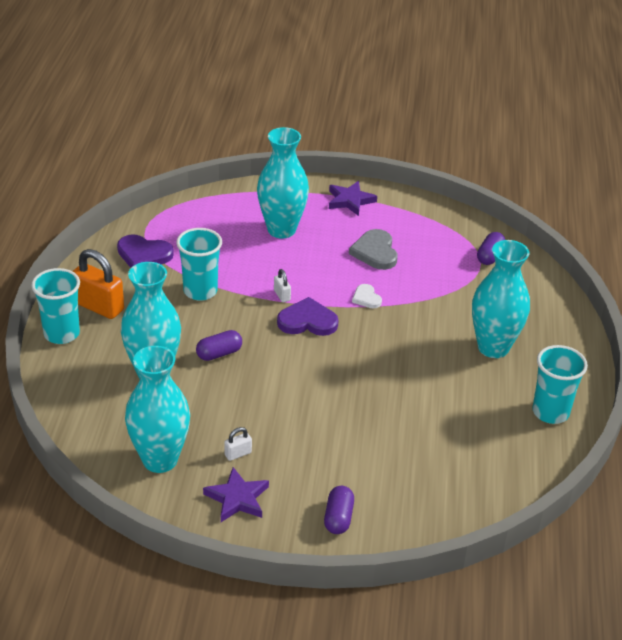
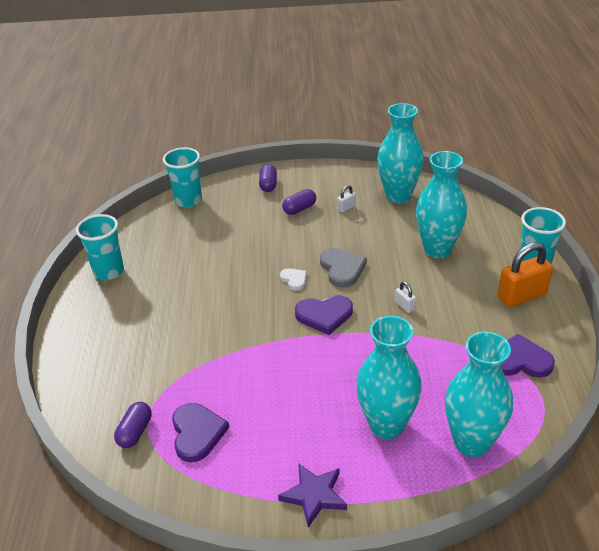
camera: 175 degrees right, 0 degrees up
(99, 307) = (521, 296): orange padlock -> orange padlock turned 45 degrees counterclockwise
(200, 291) = (438, 328): turquoise cup -> turquoise cup (188, 200)
(219, 353) = (392, 272): purple capsule -> purple capsule (299, 209)
(237, 498) = (337, 184): purple star -> none
(282, 295) = (357, 338): white padlock -> white padlock (404, 306)
(366, 298) = (272, 350): white heart -> white heart (294, 280)
(375, 252) = (270, 412): grey heart -> grey heart (342, 269)
(437, 248) = (197, 433): none -> purple heart
(493, 347) = (148, 319): turquoise vase -> turquoise vase (472, 442)

